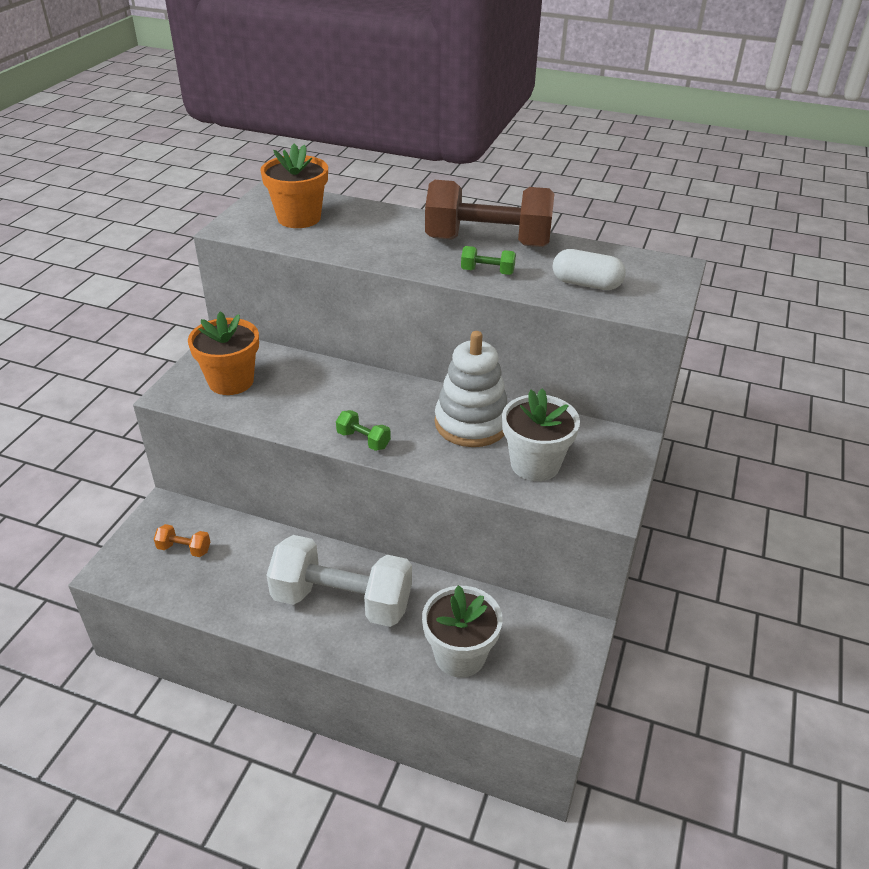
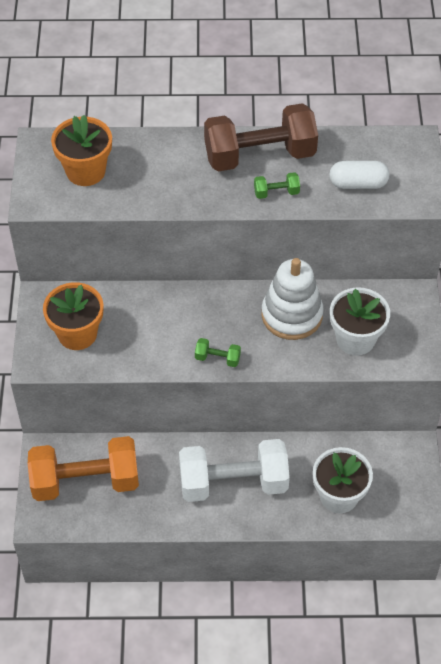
camera: 20 degrees left, 15 degrees up
(184, 549) = (85, 481): orange dumbbell -> orange dumbbell, size x2.48

